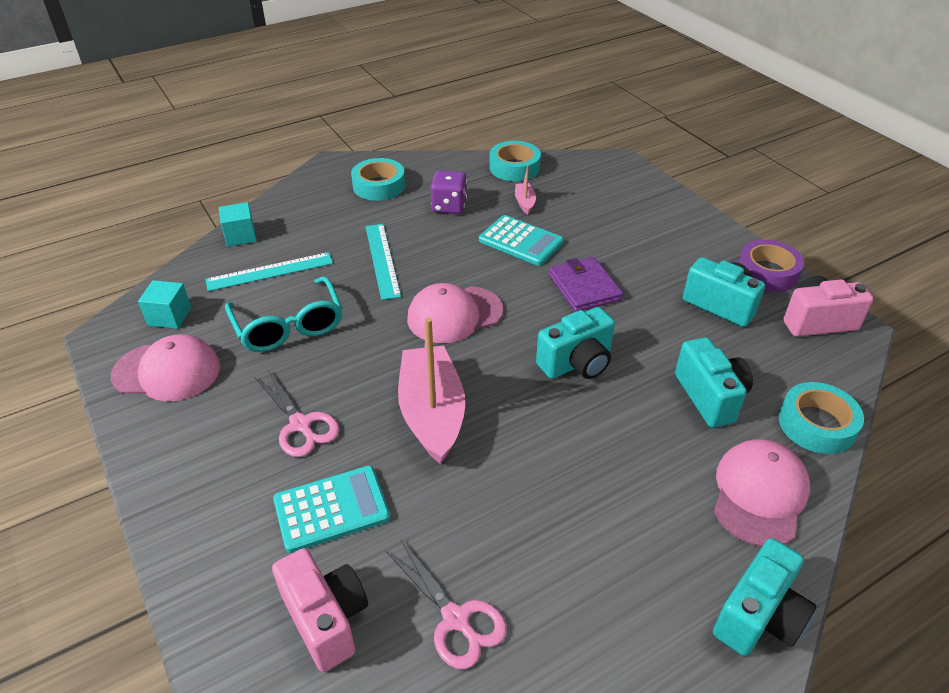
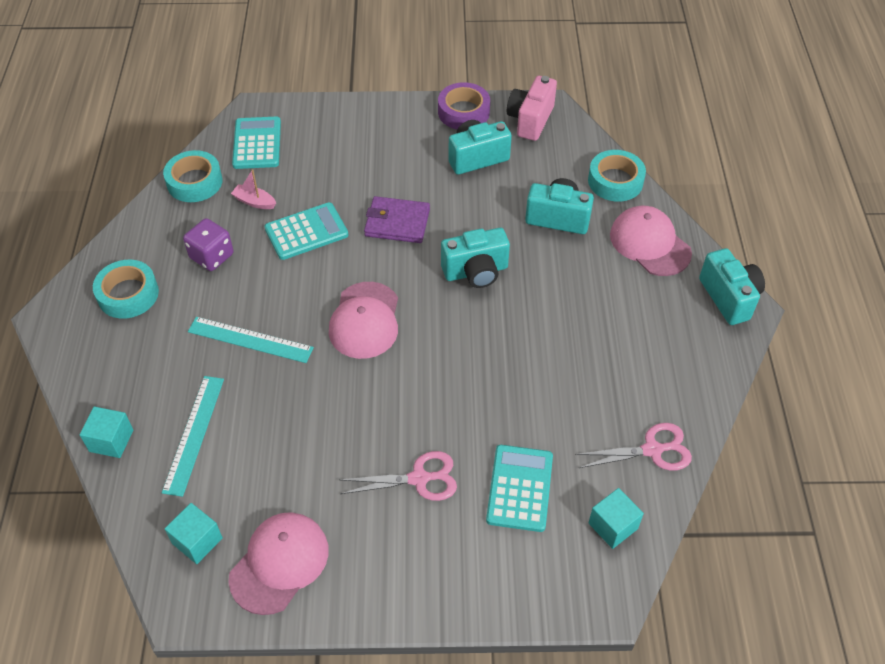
camera: 60 degrees left, 10 degrees up
(289, 326) = (289, 445): turquoise glasses -> none
(326, 619) = (613, 526): pink camera -> turquoise cube
(432, 413) = (465, 385): pink boat -> none
(577, 363) = (476, 272): turquoise camera -> turquoise camera turned 75 degrees clockwise
(586, 178) = (257, 143): none -> turquoise calculator

